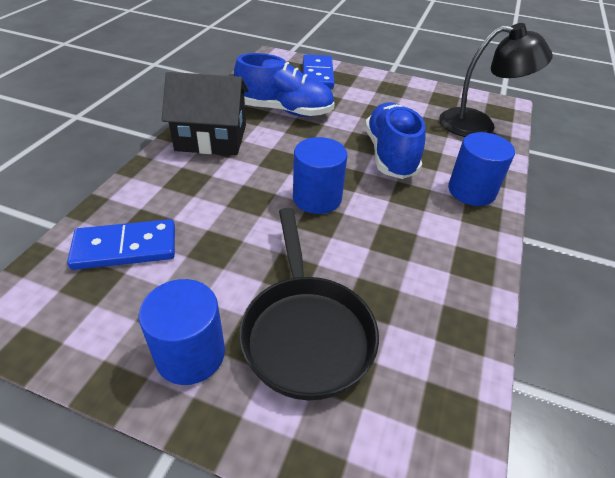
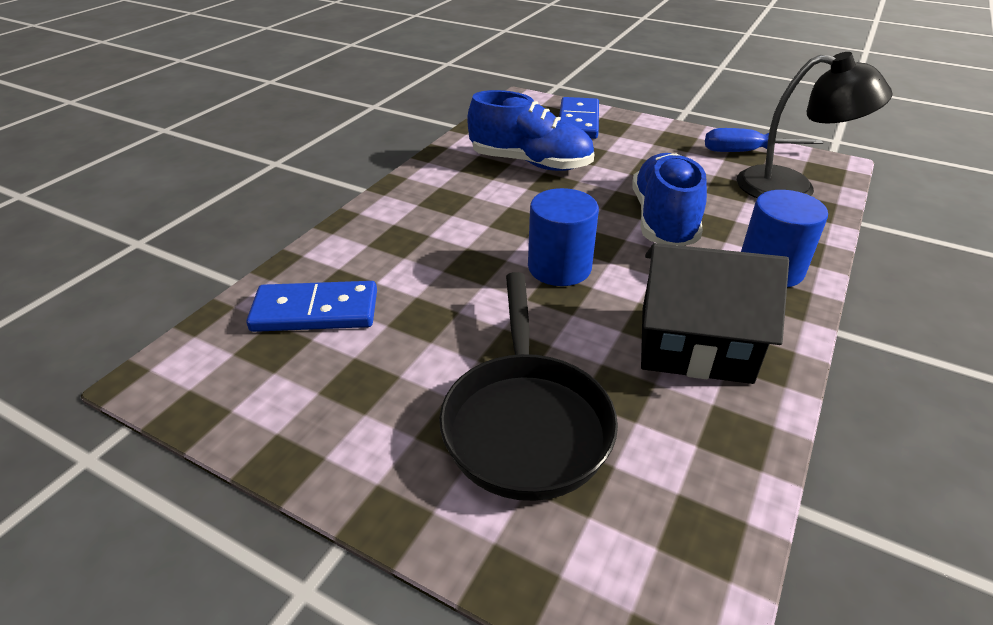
camera: 10 degrees right, 5 degrees down
(190, 354) = (379, 435): blue cylinder -> none
(211, 138) = (433, 192): black house -> black house (694, 344)
(443, 96) = (746, 152): none -> blue screwdriver

